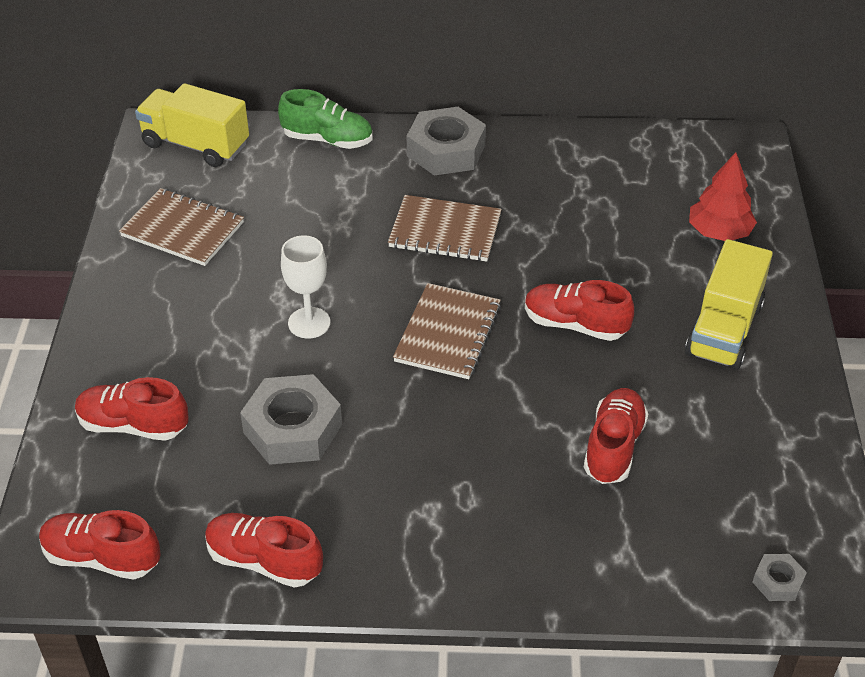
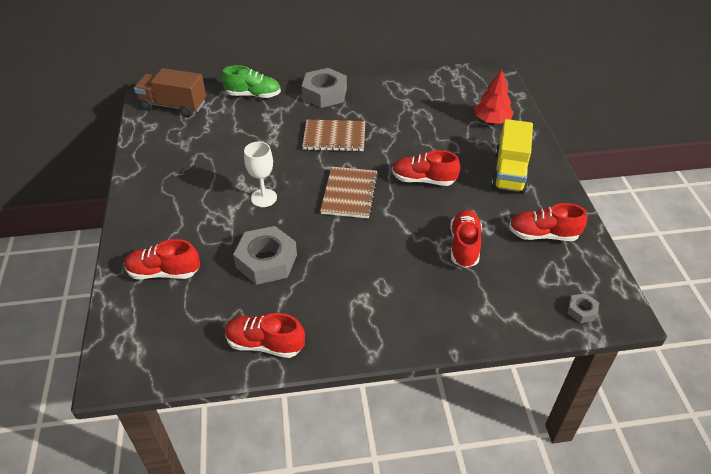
camera: 10 degrees left, 0 degrees up
(102, 557) = (157, 357): red shoe -> red shoe (543, 235)
(182, 230) = (174, 154): brown notebook -> none
(196, 145) = (173, 106): yellow truck -> brown truck

